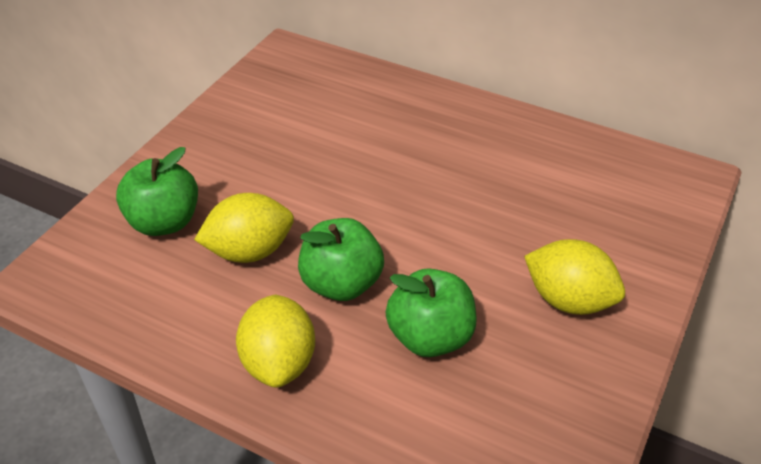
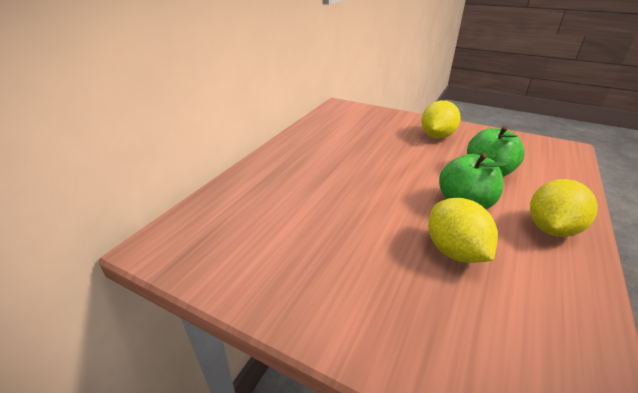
camera: 90 degrees left, 10 degrees down
(164, 222) = (441, 319): green apple -> none
(279, 362) = (551, 229): yellow lemon -> yellow lemon turned 45 degrees counterclockwise

